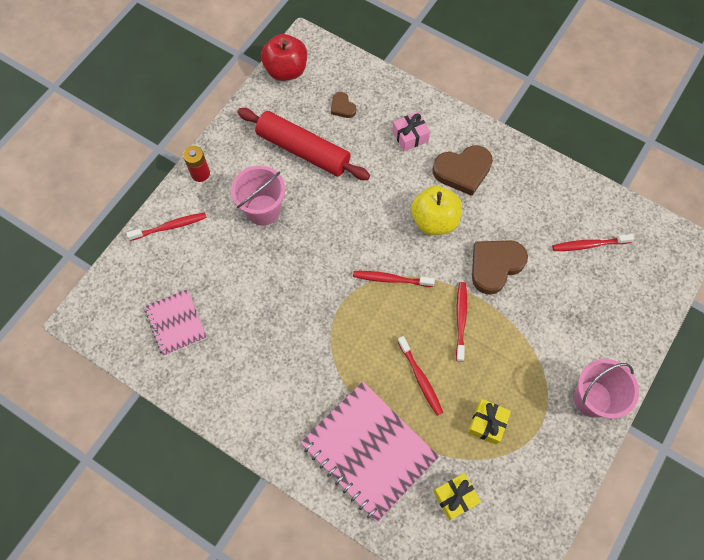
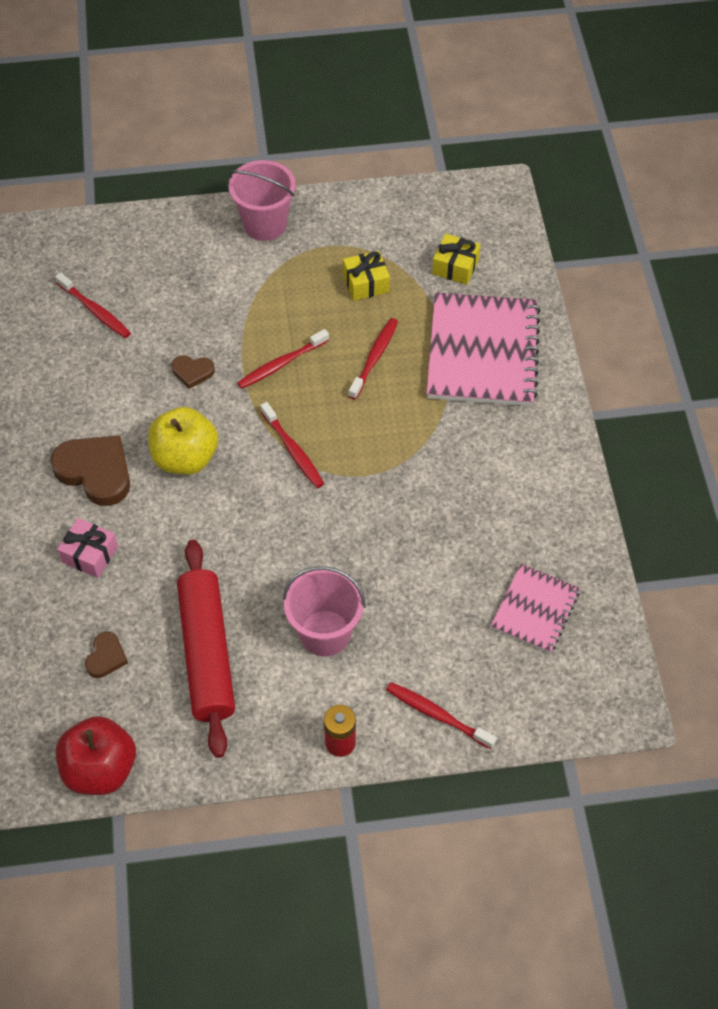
camera: 130 degrees left, 10 degrees down
(495, 266) = (192, 372): brown heart -> brown heart, size x0.52

